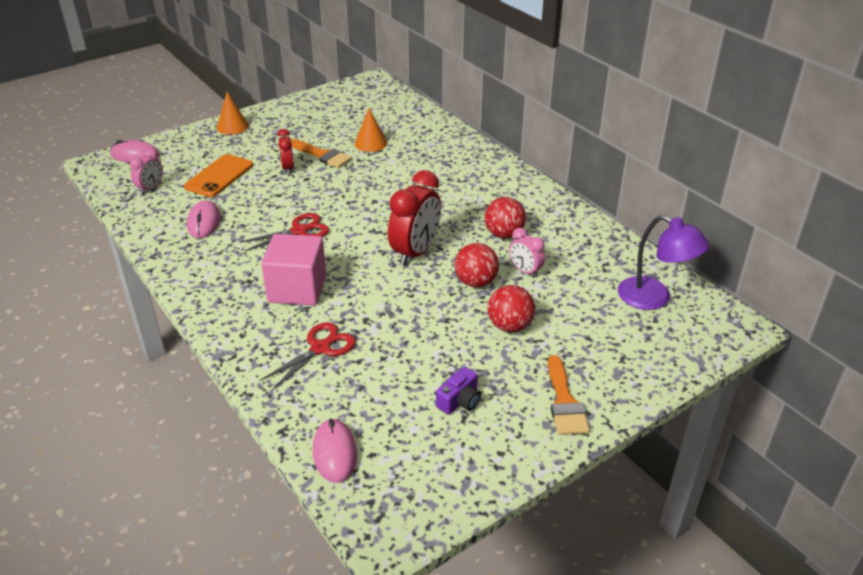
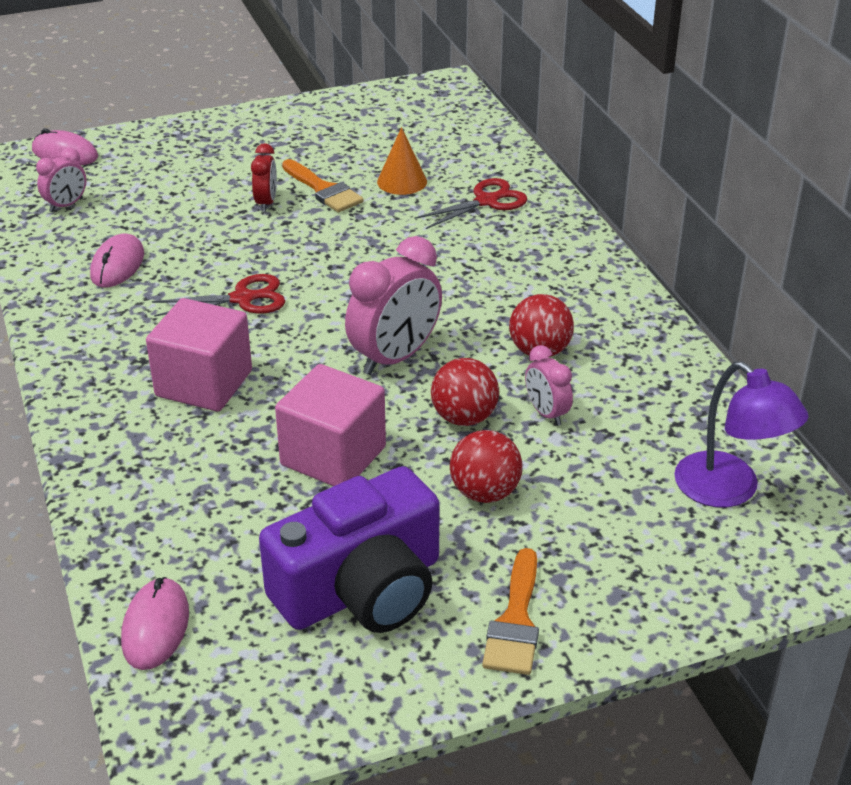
camera: 15 degrees right, 0 degrees up
(219, 176) = (166, 200): orange phone -> none
(232, 126) = (215, 129): orange cone -> none
(321, 348) = (200, 474): red scissors -> red scissors (487, 201)
(403, 320) = (333, 456): none -> pink cube
(415, 252) = (395, 358): red clock -> pink clock
(459, 401) = (361, 589): purple camera -> purple camera, size x2.49

